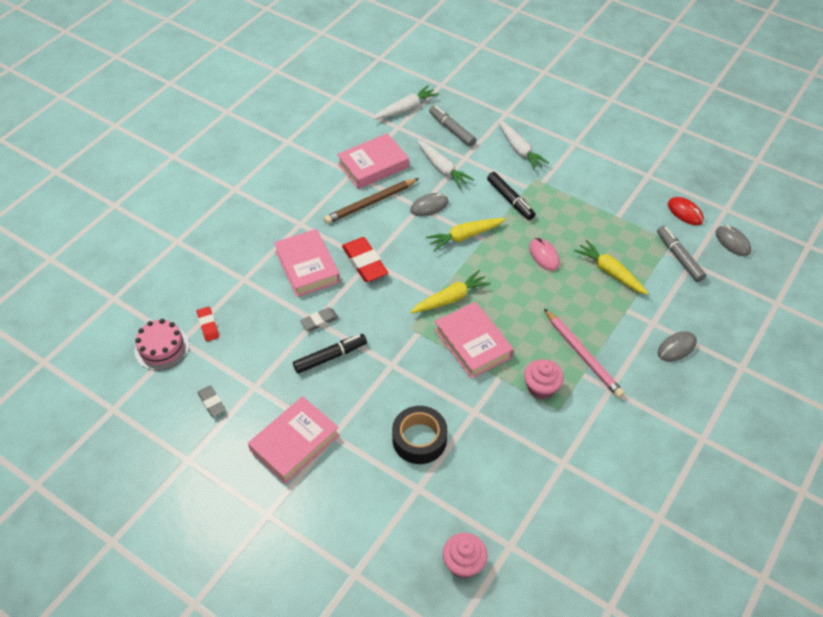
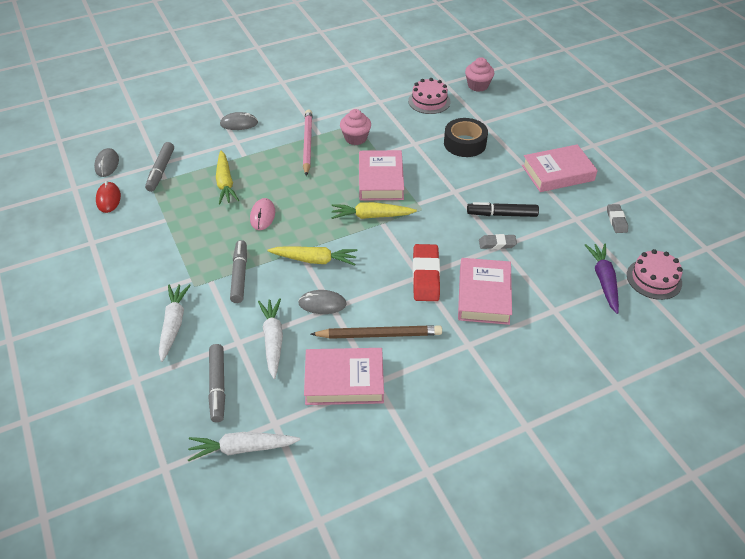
camera: 150 degrees left, 5 degrees down
(208, 325) = (603, 280): red eraser -> purple carrot
(505, 495) = (429, 101): none -> pink cake
(510, 200) = (240, 275): black marker -> grey marker

